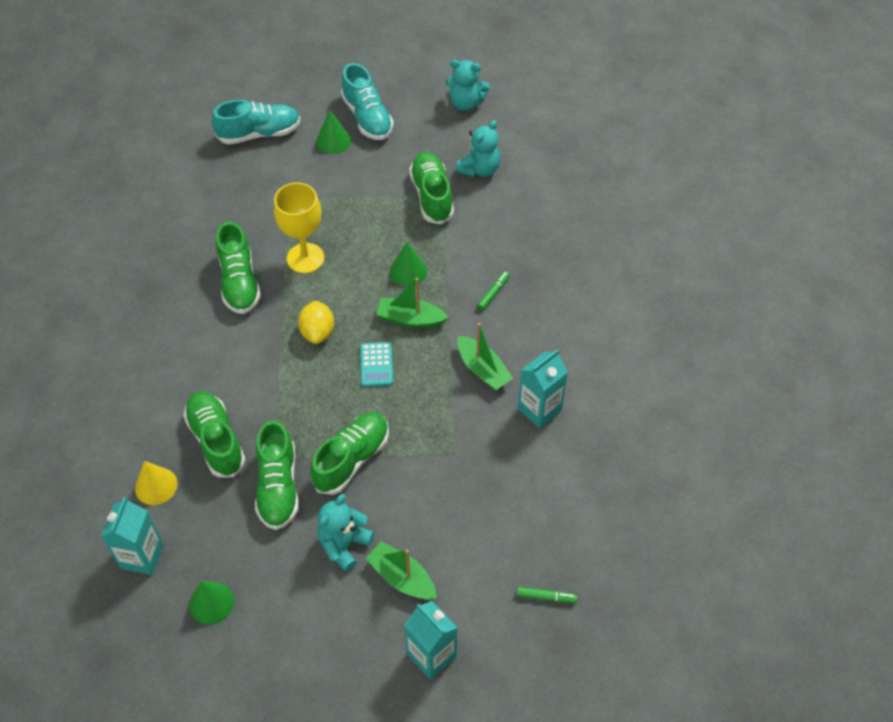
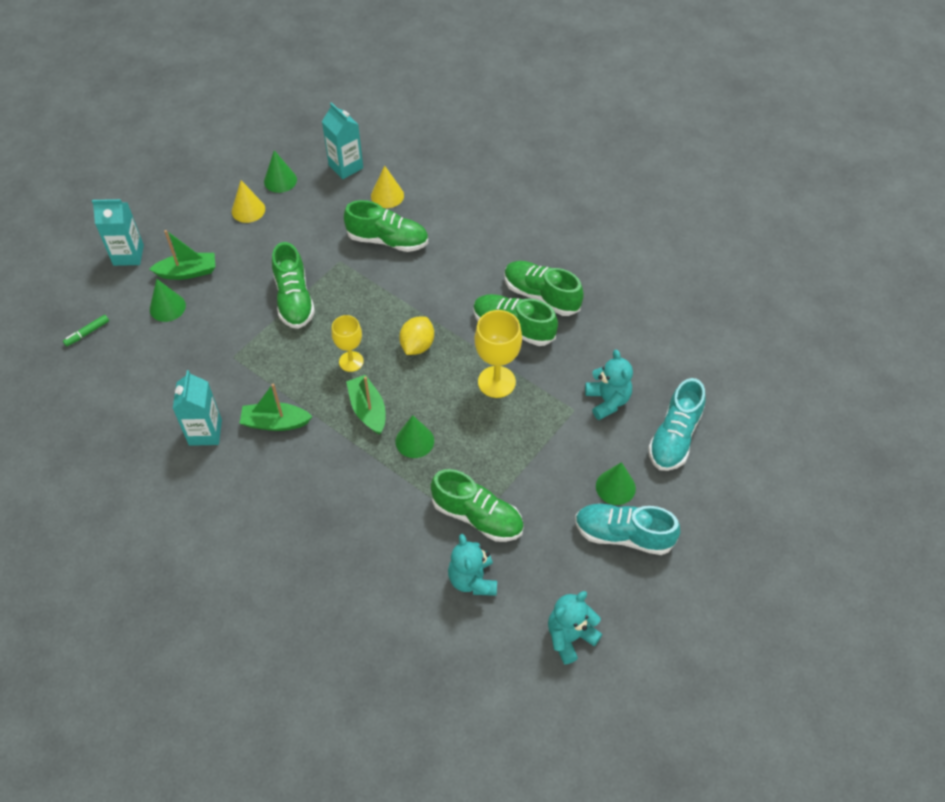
camera: 130 degrees right, 0 degrees up
(278, 486) = (318, 251): green shoe -> green shoe (541, 296)
(278, 596) = (248, 210): none -> yellow cone
(317, 332) = (417, 345): yellow lemon -> yellow lemon turned 75 degrees clockwise
(344, 544) = (242, 258): turquoise teddy bear -> turquoise teddy bear (607, 401)
(376, 365) = (351, 361): turquoise calculator -> yellow goblet
(410, 319) = (368, 410): green boat -> green boat turned 75 degrees counterclockwise
(456, 556) = (167, 307): none -> green cone
(493, 293) = (332, 483): green marker -> none

